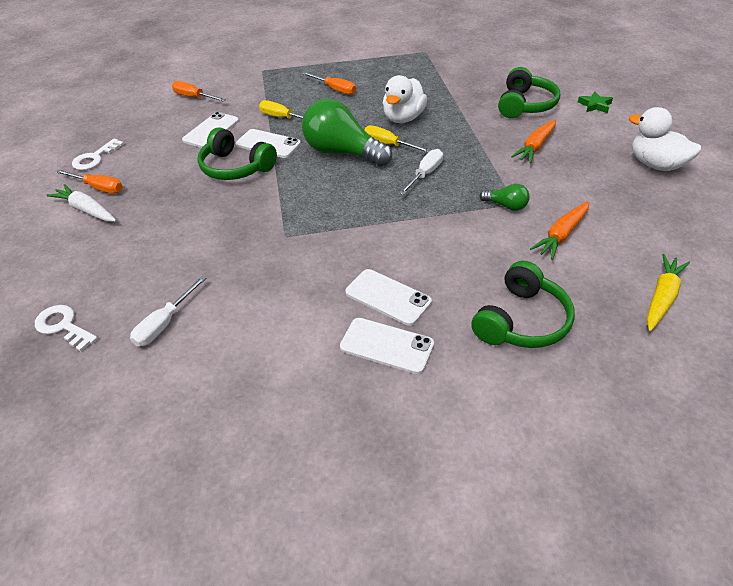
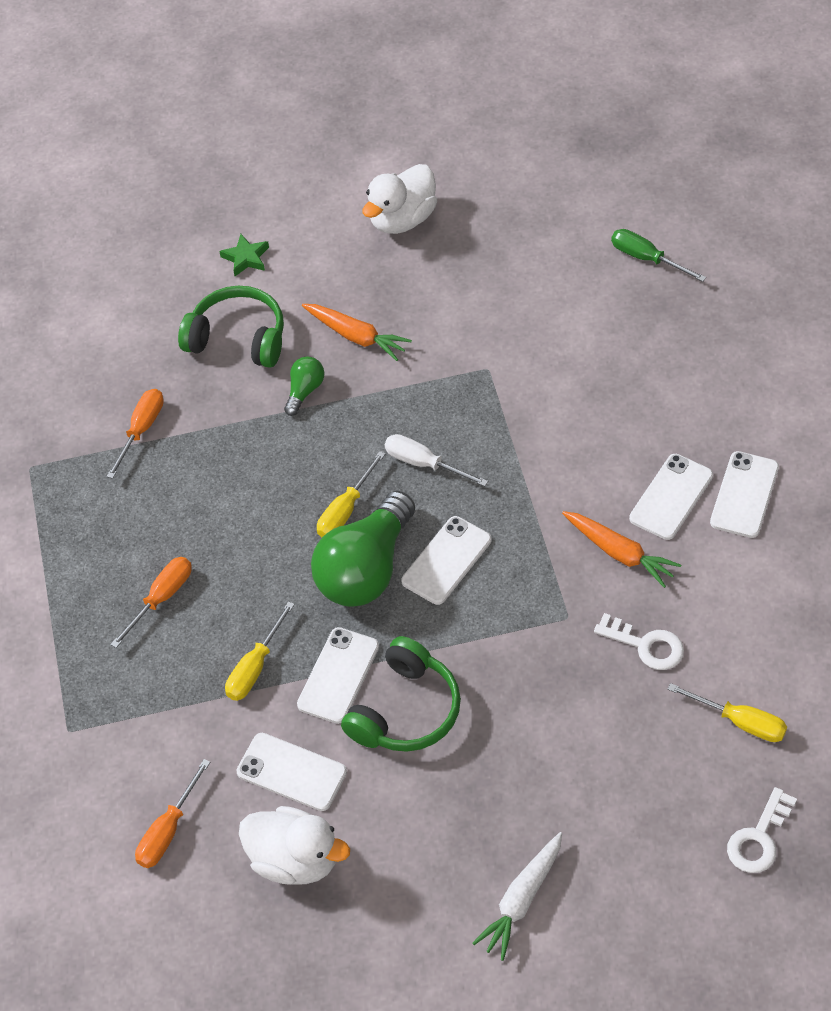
camera: 90 degrees left, 10 degrees up
(94, 158) = (375, 941): white key -> white key (646, 645)
(98, 188) = (462, 902): orange screwdriver -> orange screwdriver (141, 430)
(165, 323) = (740, 722): white screwdriver -> yellow screwdriver
(343, 183) = (446, 560): none -> white phone
(403, 118) = (268, 494): white duck -> white duck (295, 859)
(506, 206) = (494, 377): green light bulb -> green light bulb (304, 391)
(521, 321) = (694, 377): green headphones -> none
(561, 235) = (549, 328): orange carrot -> orange carrot (619, 553)
(662, 297) = (646, 259): yellow carrot -> green screwdriver

